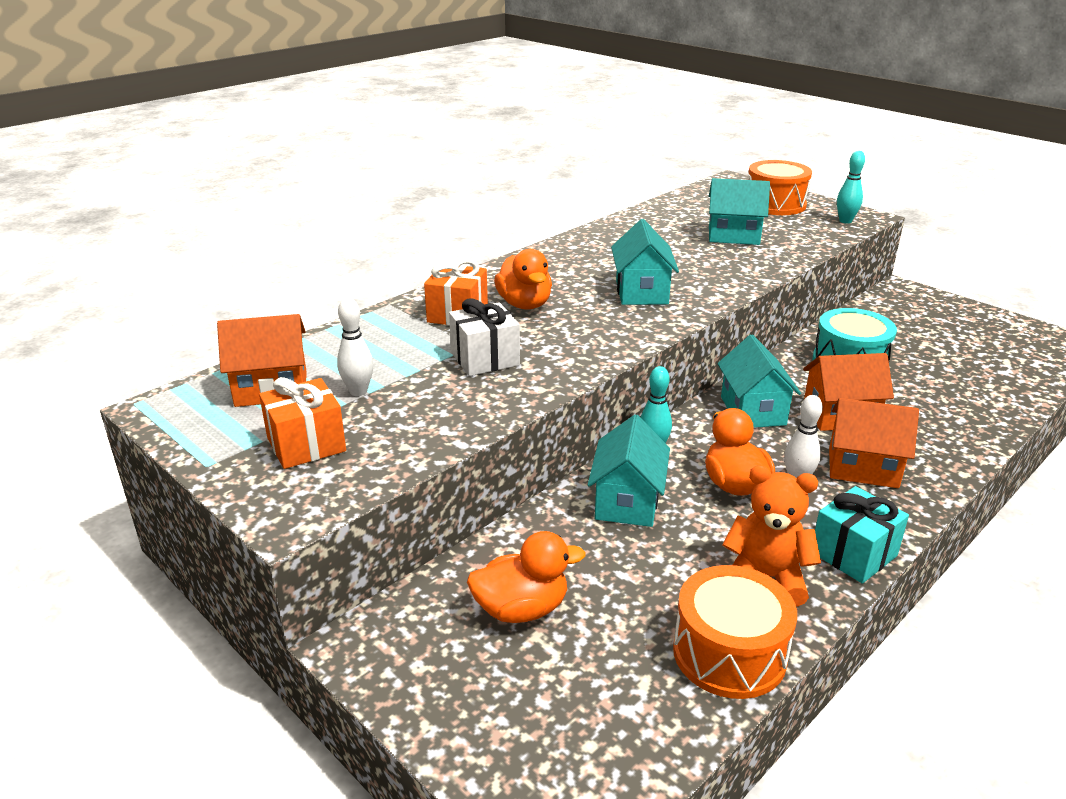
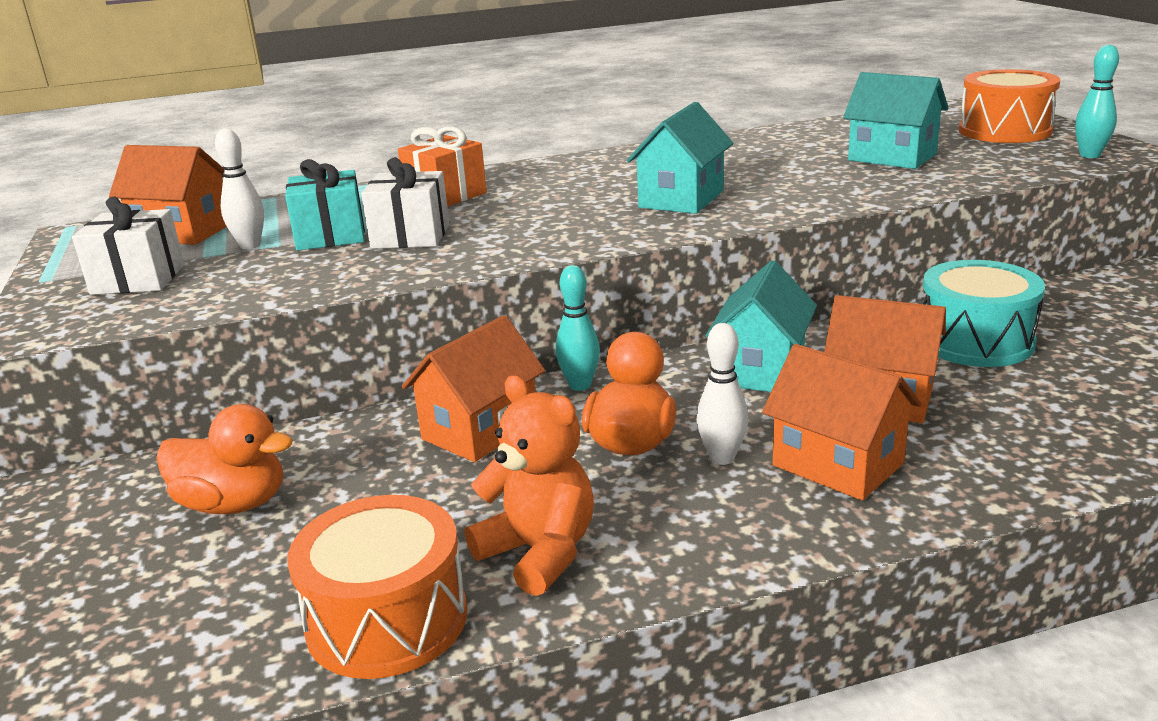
camera: 30 degrees right, 5 degrees down
(306, 445) = (138, 279): orange gift -> white gift
(524, 304) = (528, 195): orange duck -> none
(627, 502) = (480, 431): turquoise house -> orange house
(853, 554) = (692, 560): turquoise gift -> turquoise gift (330, 236)

